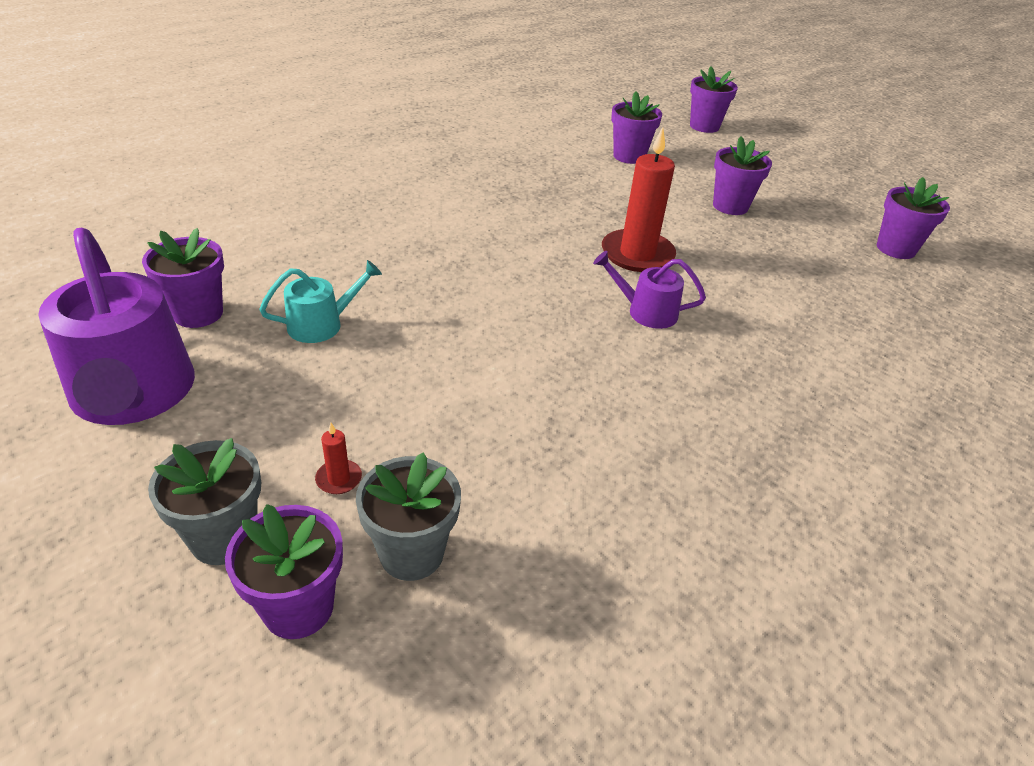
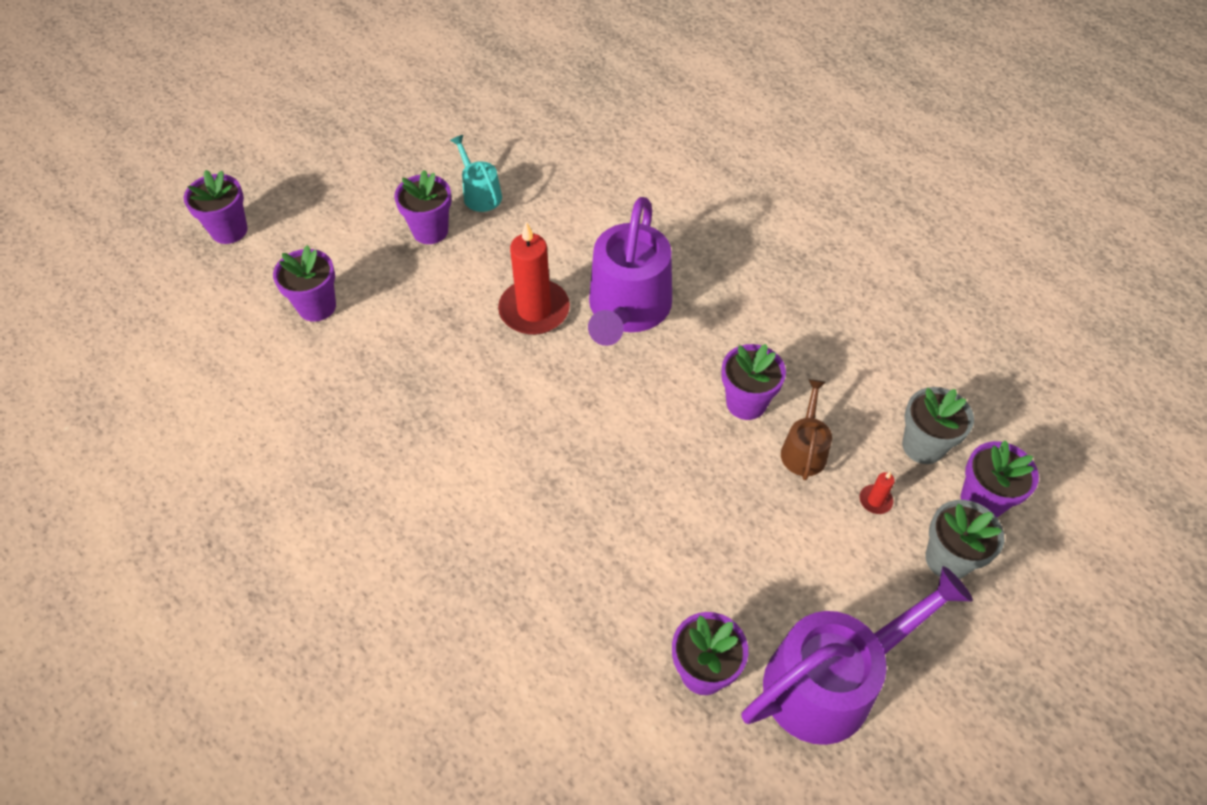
camera: 90 degrees left, 15 degrees up
(321, 324) = (698, 554): turquoise watering can -> turquoise watering can (480, 194)
(431, 424) = (804, 449): none -> brown watering can
(646, 312) = (627, 309): purple watering can -> purple watering can, size x2.00
(895, 249) = (497, 130): purple flower pot -> purple flower pot (746, 403)

